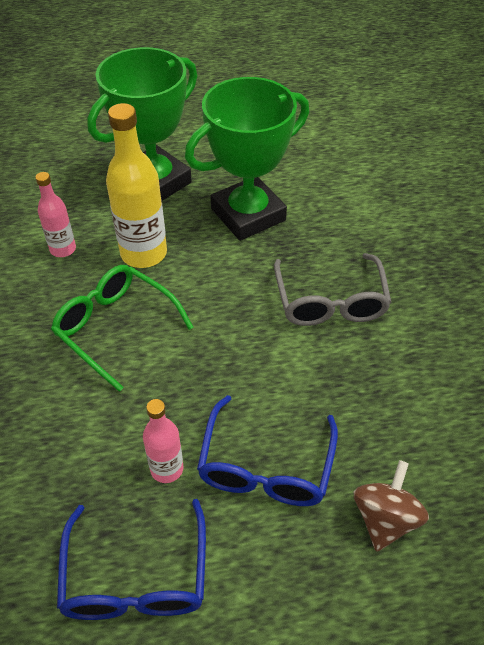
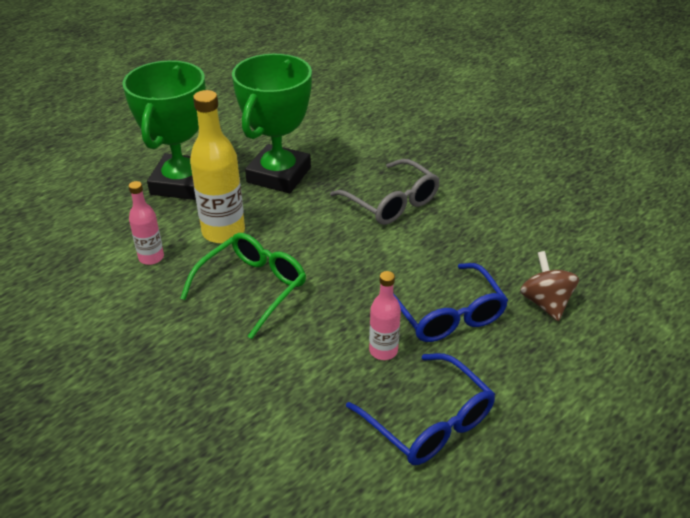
camera: 35 degrees left, 10 degrees down
(115, 328) = (252, 287): green glasses -> green glasses turned 120 degrees clockwise

